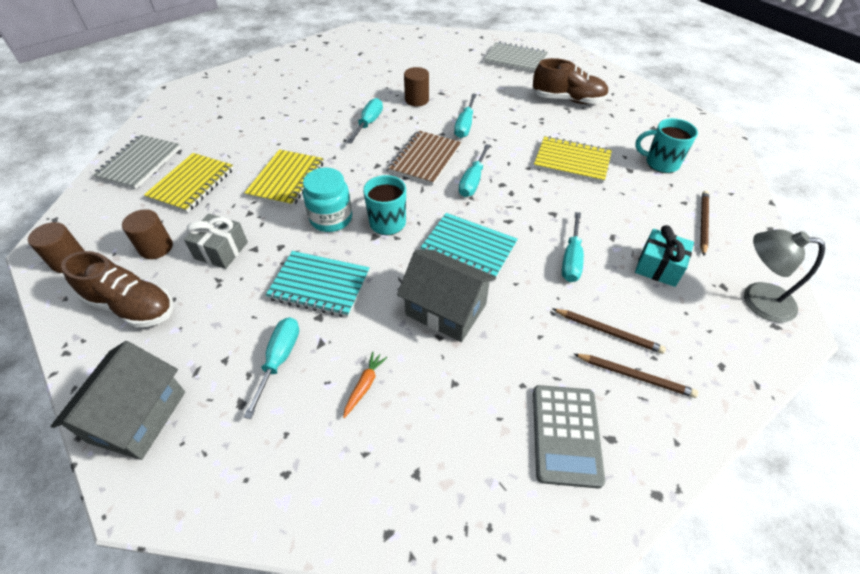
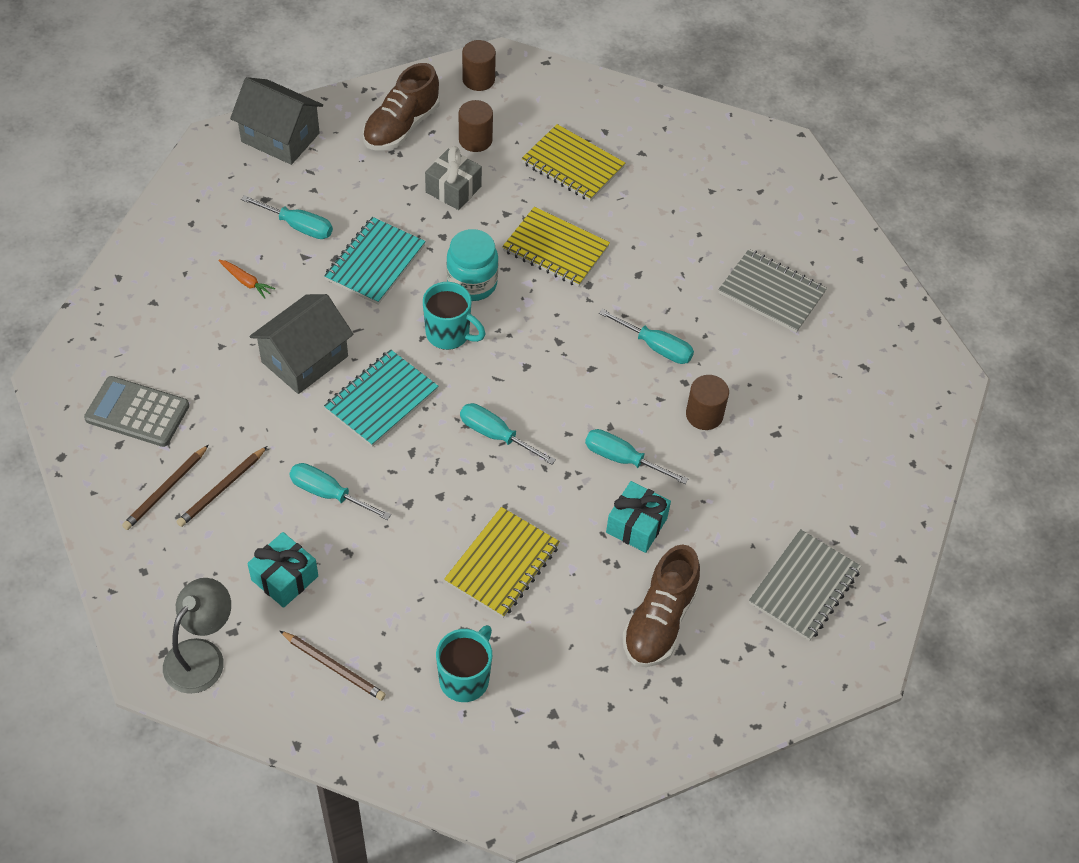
camera: 100 degrees right, 5 degrees up
(139, 163) = (626, 120): grey notebook -> grey notebook (771, 293)
(425, 159) = (556, 394): brown notebook -> none
(510, 114) = (636, 525): none -> turquoise gift

